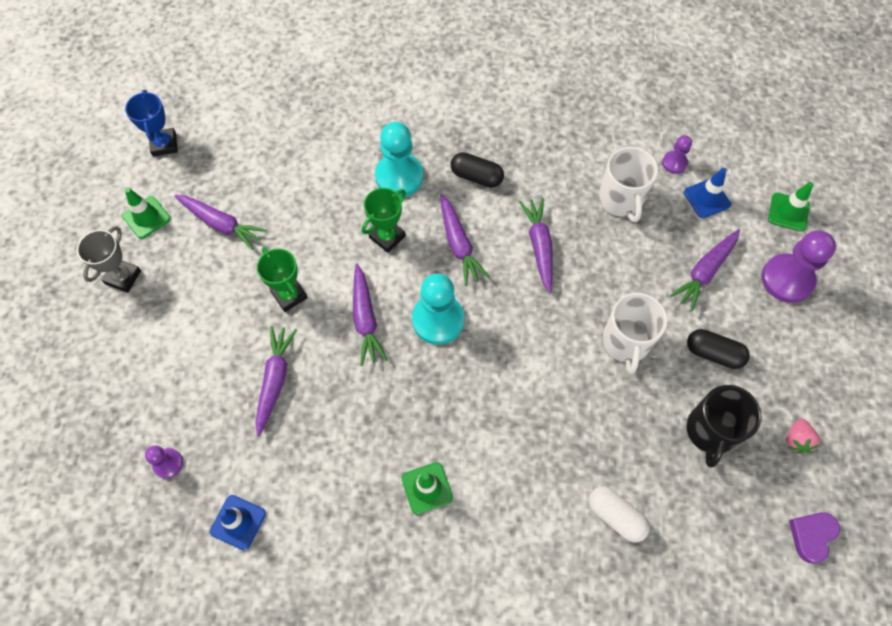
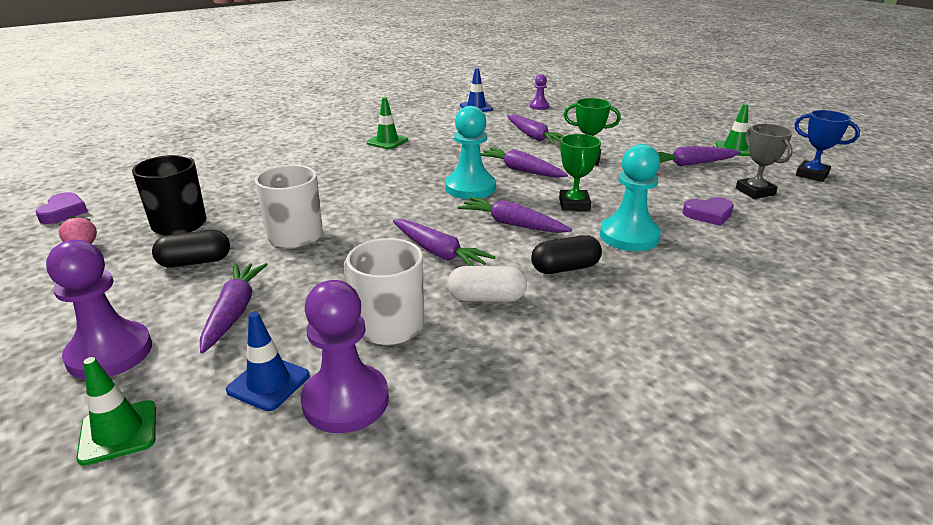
camera: 140 degrees right, 35 degrees down
(123, 277) = (689, 131): grey trophy -> grey trophy (755, 191)
(316, 159) = (708, 214): none -> purple heart
(615, 516) = (244, 171): white capsule -> white capsule (486, 298)
(674, 163) = (346, 401): purple pawn -> purple pawn, size x1.91

